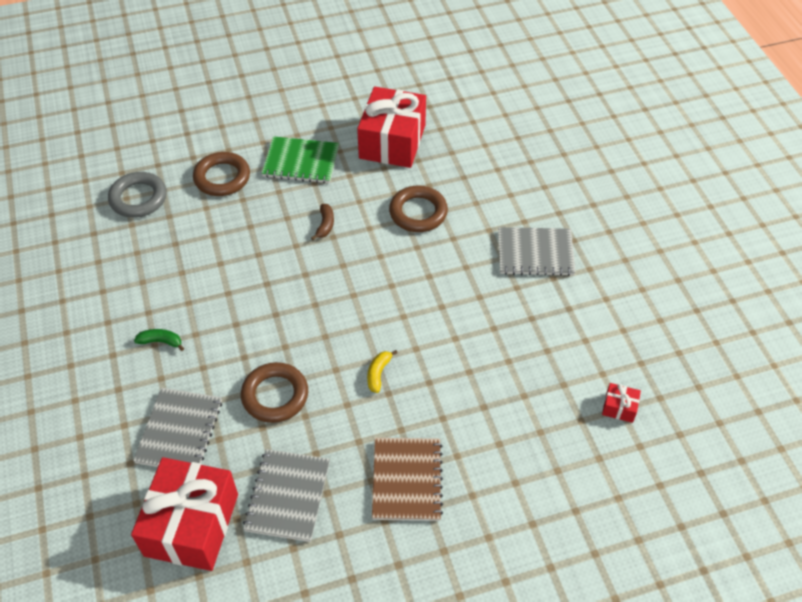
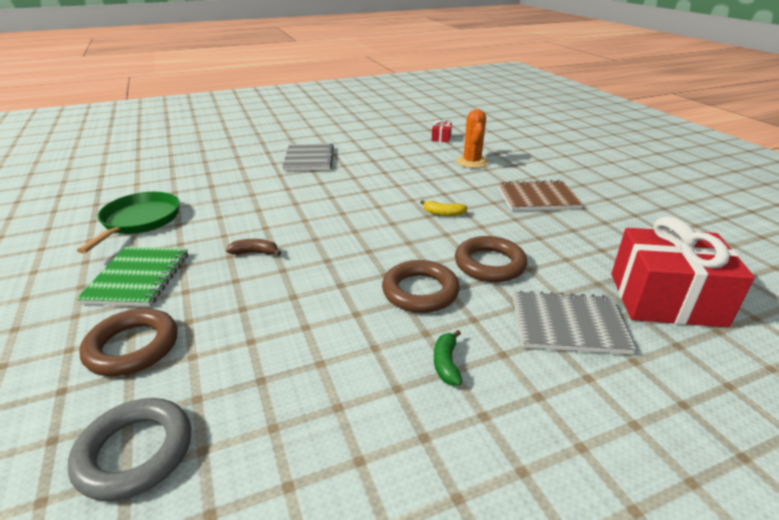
camera: 95 degrees left, 20 degrees down
(288, 496) = (591, 247): grey notebook -> none
(392, 142) = (139, 221): red gift -> green pan
(418, 212) = (251, 204): brown ring -> brown ring (420, 291)
(523, 430) = (472, 162): none -> orange cactus

